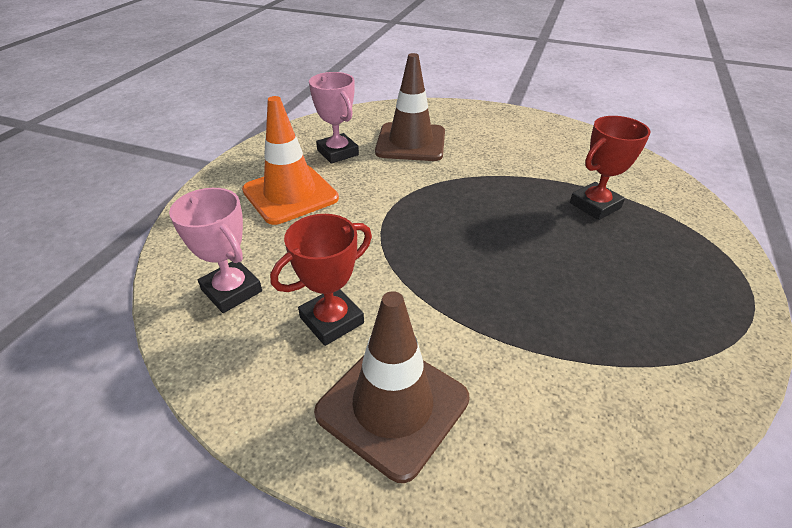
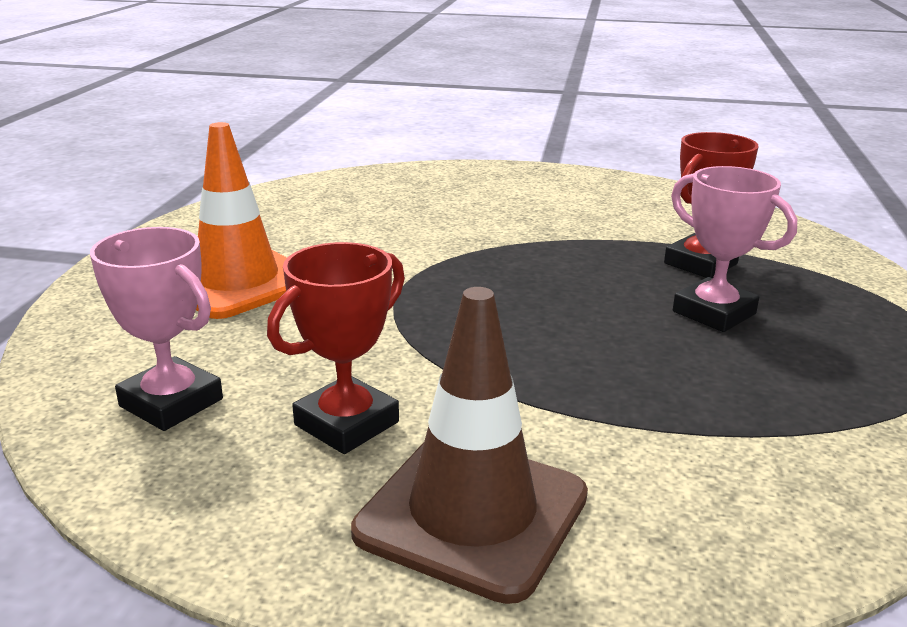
camera: 10 degrees left, 15 degrees down
(337, 152) = (300, 229): pink trophy -> pink trophy (714, 313)
(411, 142) = (411, 211): brown traffic cone -> none

